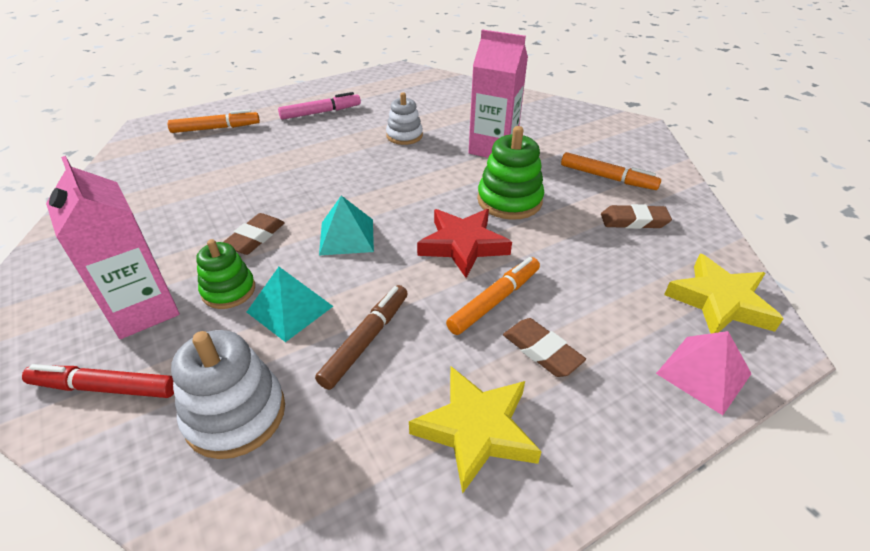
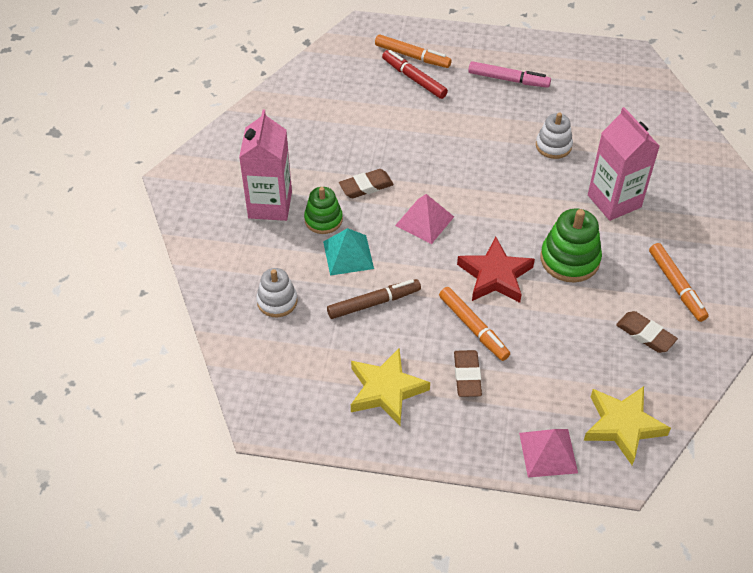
camera: 40 degrees right, 10 degrees up
(105, 388) = (226, 245): red marker -> red marker (414, 79)
(235, 414) = (277, 301): white stacking toy -> white stacking toy, size x0.66
(346, 236) = (424, 221): turquoise pyramid -> pink pyramid
(494, 300) = (473, 327): orange marker -> orange marker turned 60 degrees clockwise

